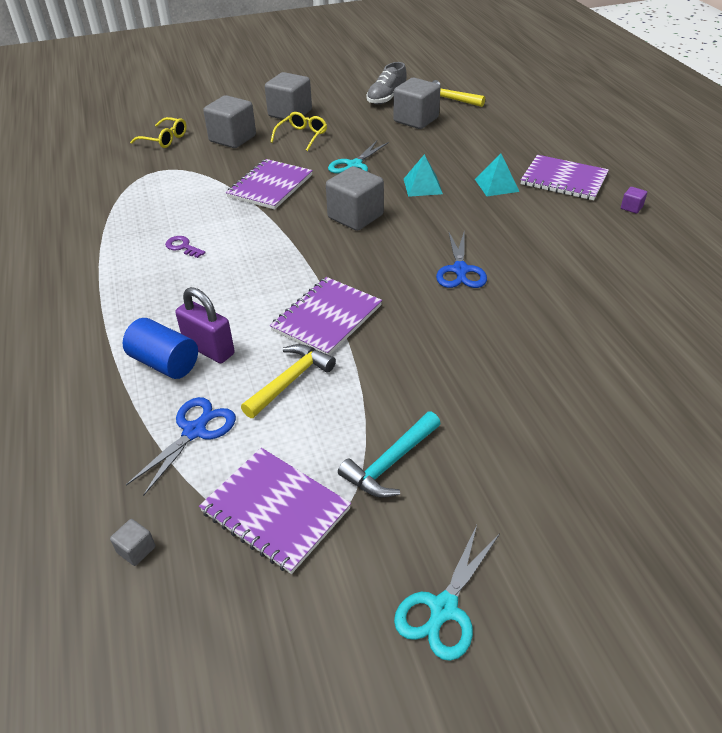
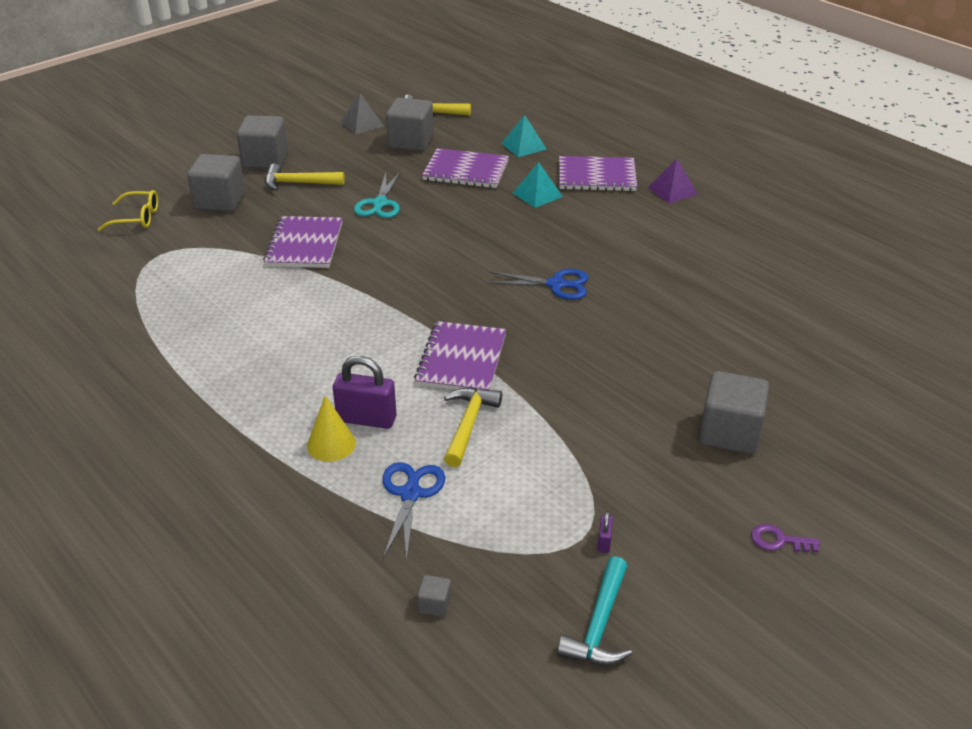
camera: 25 degrees left, 5 degrees down
(165, 363) = (331, 444): blue cylinder -> yellow cone
(183, 247) = (257, 329): purple key -> purple key (779, 540)
(275, 510) = (535, 533): purple notebook -> purple notebook (466, 171)
(302, 136) = (299, 183): yellow glasses -> yellow hammer
(334, 545) = (604, 542): none -> purple padlock
(355, 217) = (419, 256): grey cube -> grey cube (729, 433)
(386, 98) = (362, 124): grey shoe -> grey pyramid
(390, 463) = (606, 465): turquoise hammer -> turquoise hammer (599, 625)
(422, 186) = (466, 211): turquoise pyramid -> turquoise pyramid (524, 146)
(443, 609) = (721, 557): turquoise scissors -> none
(460, 270) = (557, 285): blue scissors -> blue scissors turned 60 degrees counterclockwise
(631, 207) = (672, 190): purple cube -> purple pyramid

